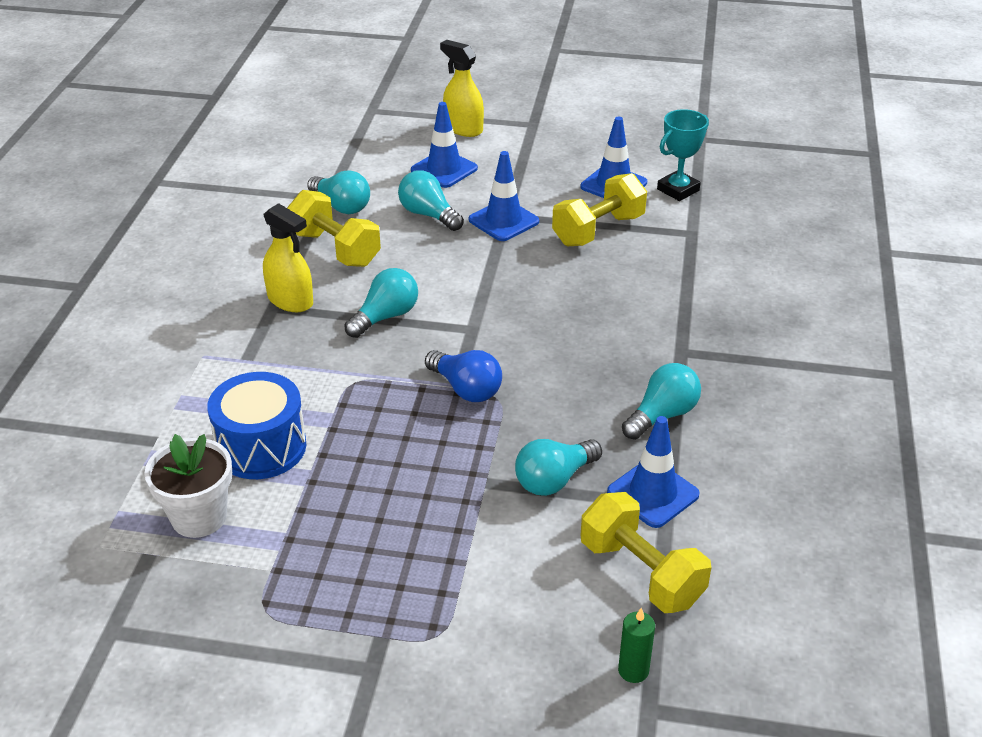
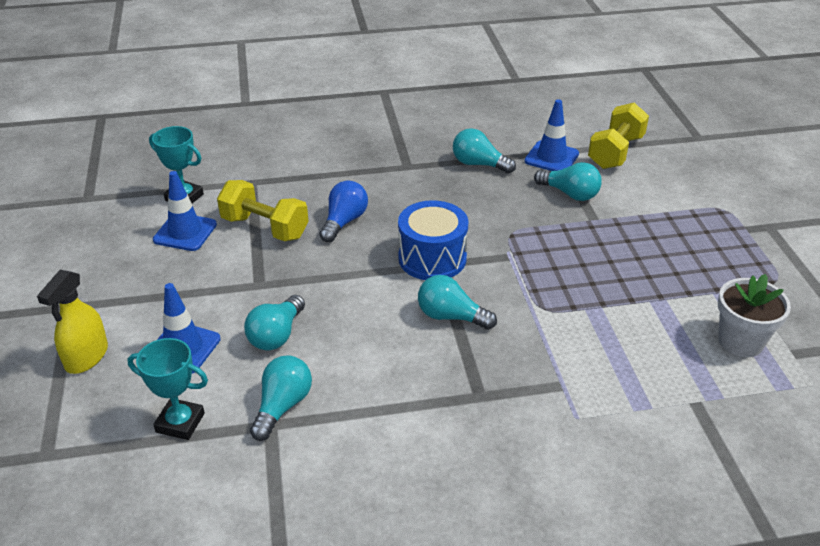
camera: 110 degrees left, 0 degrees up
(261, 447) = (650, 335): blue drum -> blue drum (432, 258)
(290, 300) = (463, 386): yellow spray bottle -> none
(335, 249) = (364, 384): yellow dumbbell -> none
(360, 161) = (180, 423): none -> turquoise trophy
(466, 389) = (511, 250): blue light bulb -> blue light bulb (344, 222)
(503, 221) = (269, 284): blue traffic cone -> none
(633, 670) = (681, 145): green candle -> none

